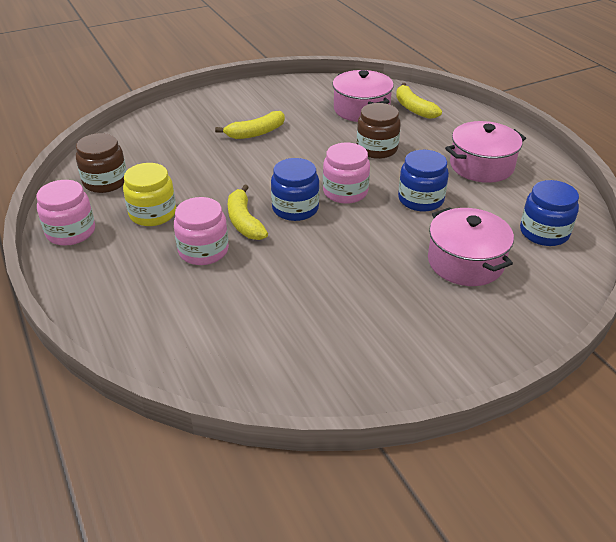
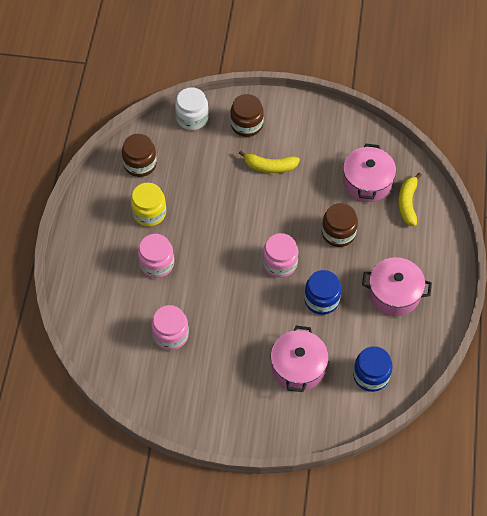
camera: 35 degrees right, 20 degrees up
(71, 232) = (94, 202): pink jar -> pink jar (171, 335)
(137, 131) = (192, 118): none -> white jar
(201, 116) = (246, 124): none -> brown jar
(244, 221) = (197, 253): yellow banana -> none
(295, 208) = (236, 260): blue jar -> none

